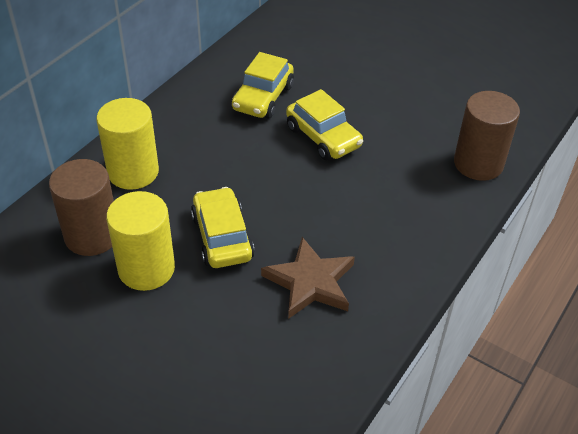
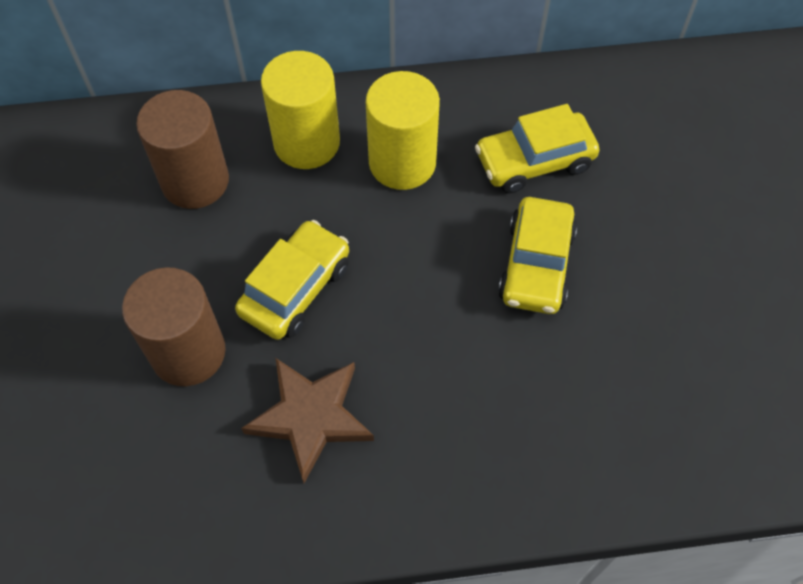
camera: 50 degrees right, 15 degrees up
(146, 269) = (196, 259): yellow cylinder -> yellow cylinder (402, 163)
(478, 163) = (669, 459): brown cylinder -> brown cylinder (188, 352)

